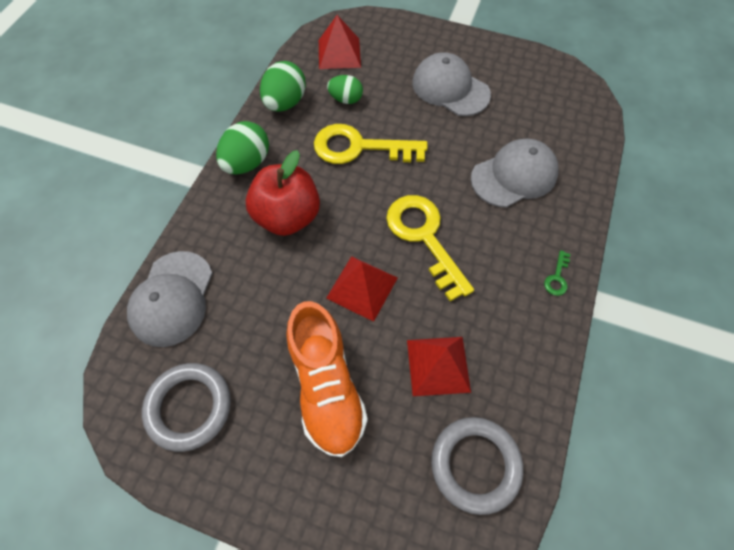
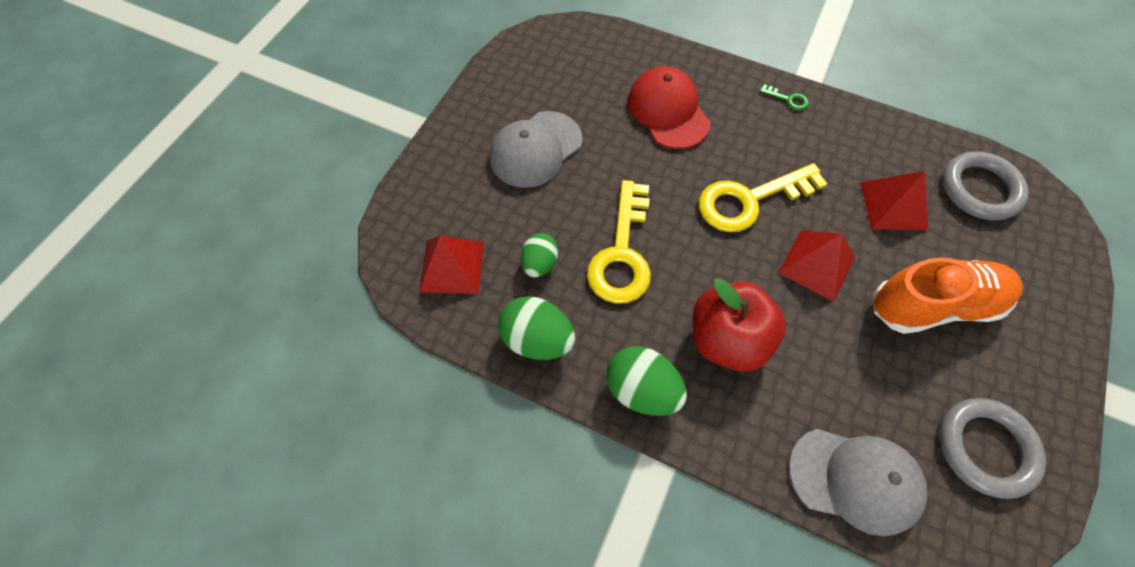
camera: 85 degrees left, 0 degrees up
(514, 176) = (668, 111): grey cap -> red cap

